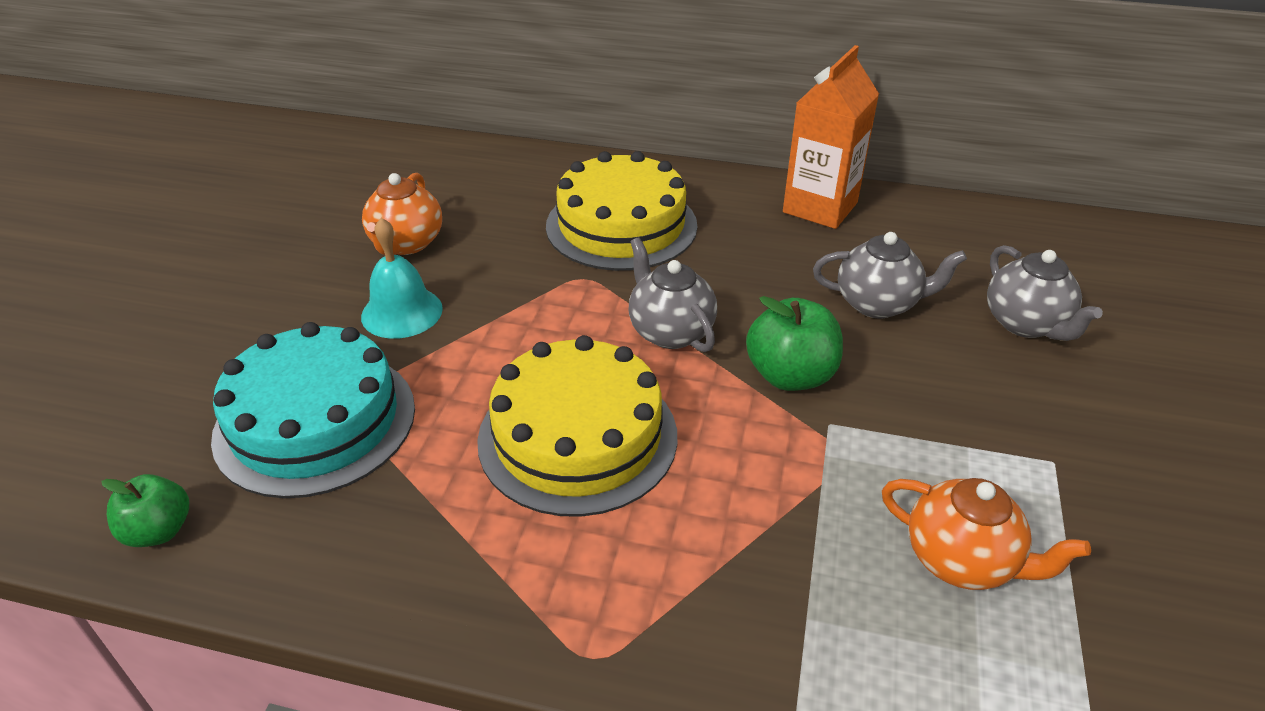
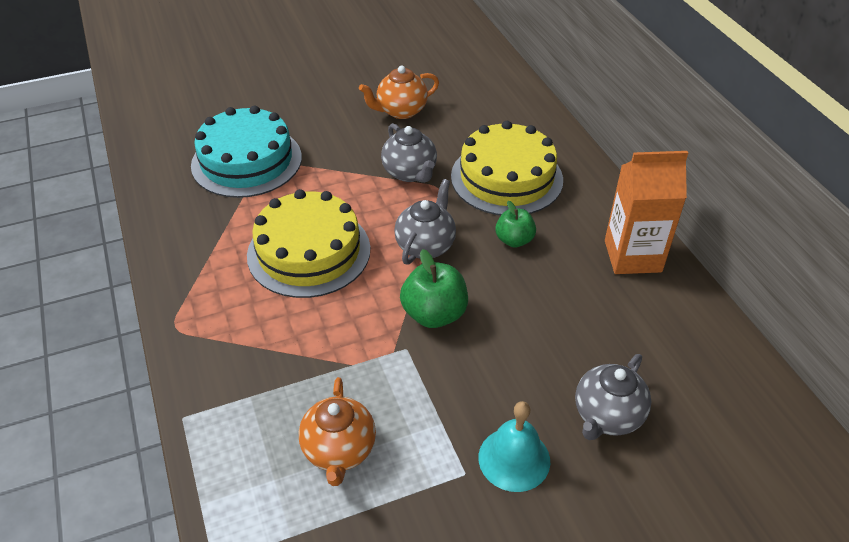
camera: 55 degrees right, 5 degrees up
(159, 531) = (153, 158): green apple -> green apple (514, 240)
(402, 312) = (345, 141): turquoise bell -> turquoise bell (514, 459)
(878, 304) = (549, 328): grey teapot -> grey teapot (410, 173)

